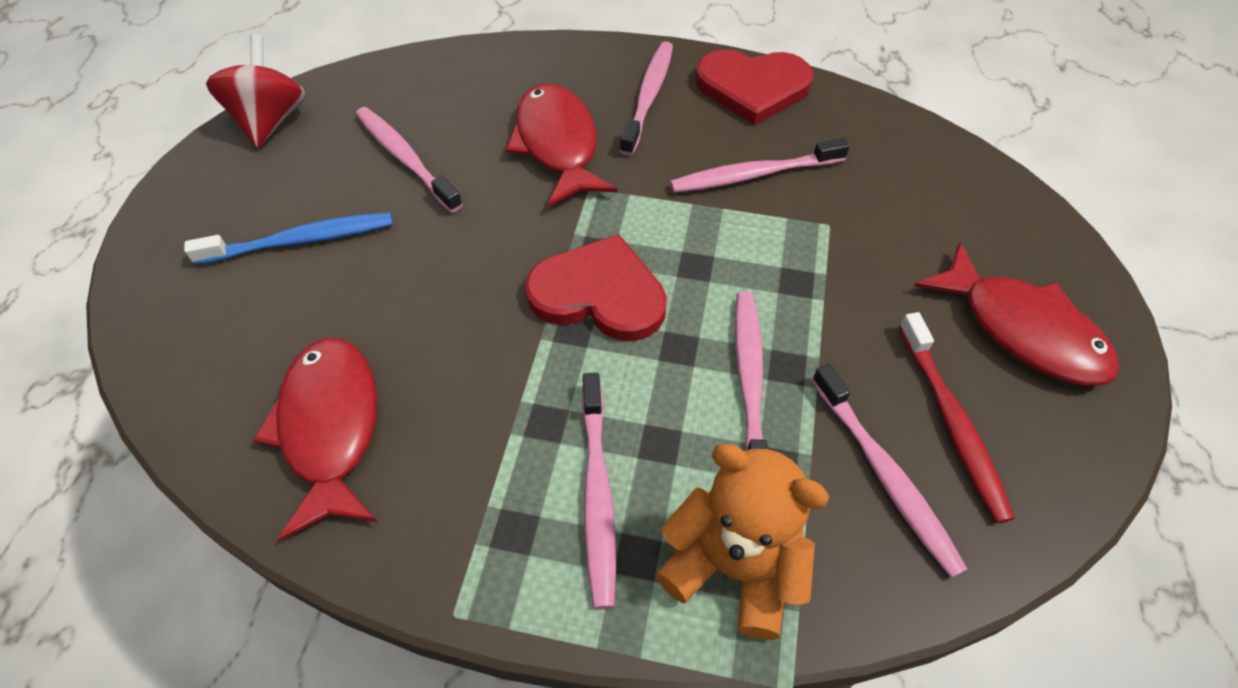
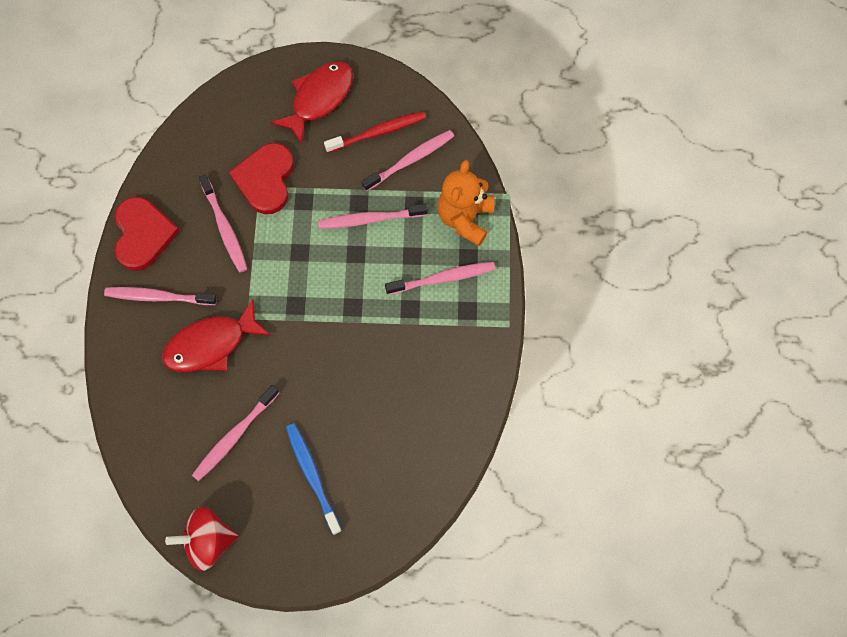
camera: 100 degrees left, 15 degrees up
(330, 428) = (432, 411): red fish -> none
(599, 294) = (327, 298): red heart -> red heart (265, 179)

